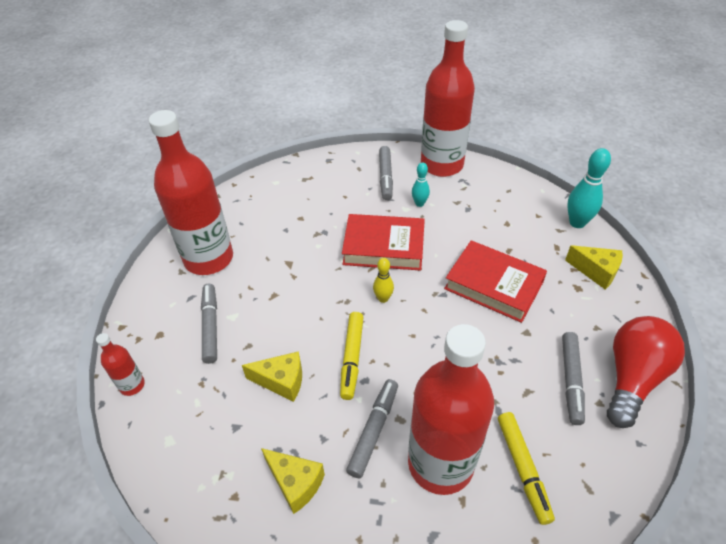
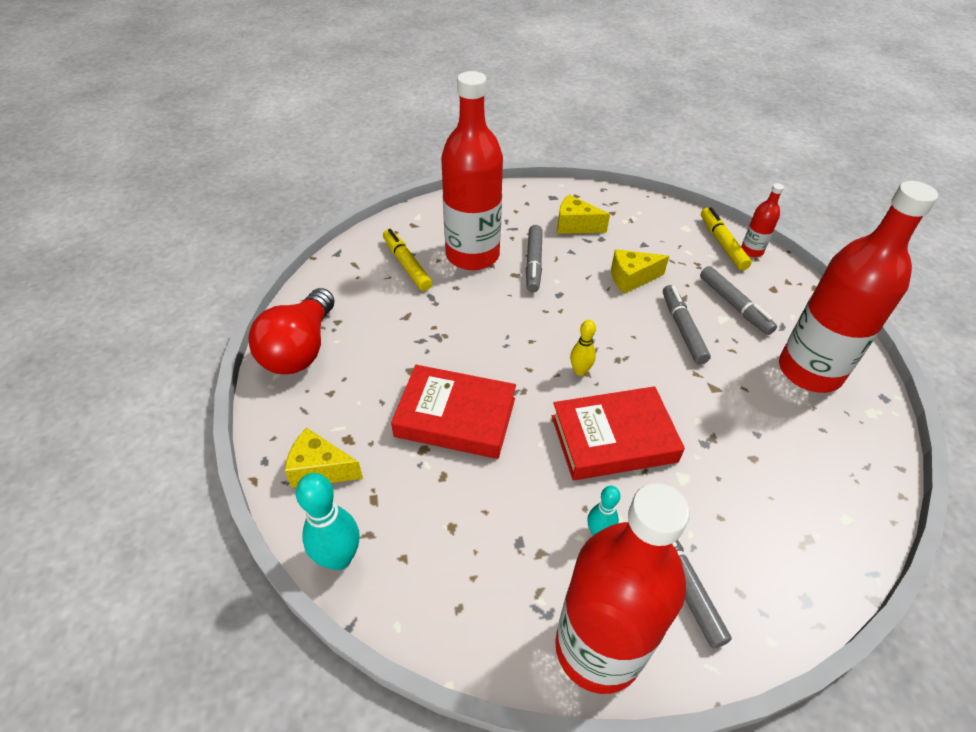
camera: 160 degrees right, 0 degrees up
(352, 358) = (580, 308): yellow marker -> yellow marker (722, 243)
(571, 380) = (363, 334): grey marker -> grey marker (682, 329)

